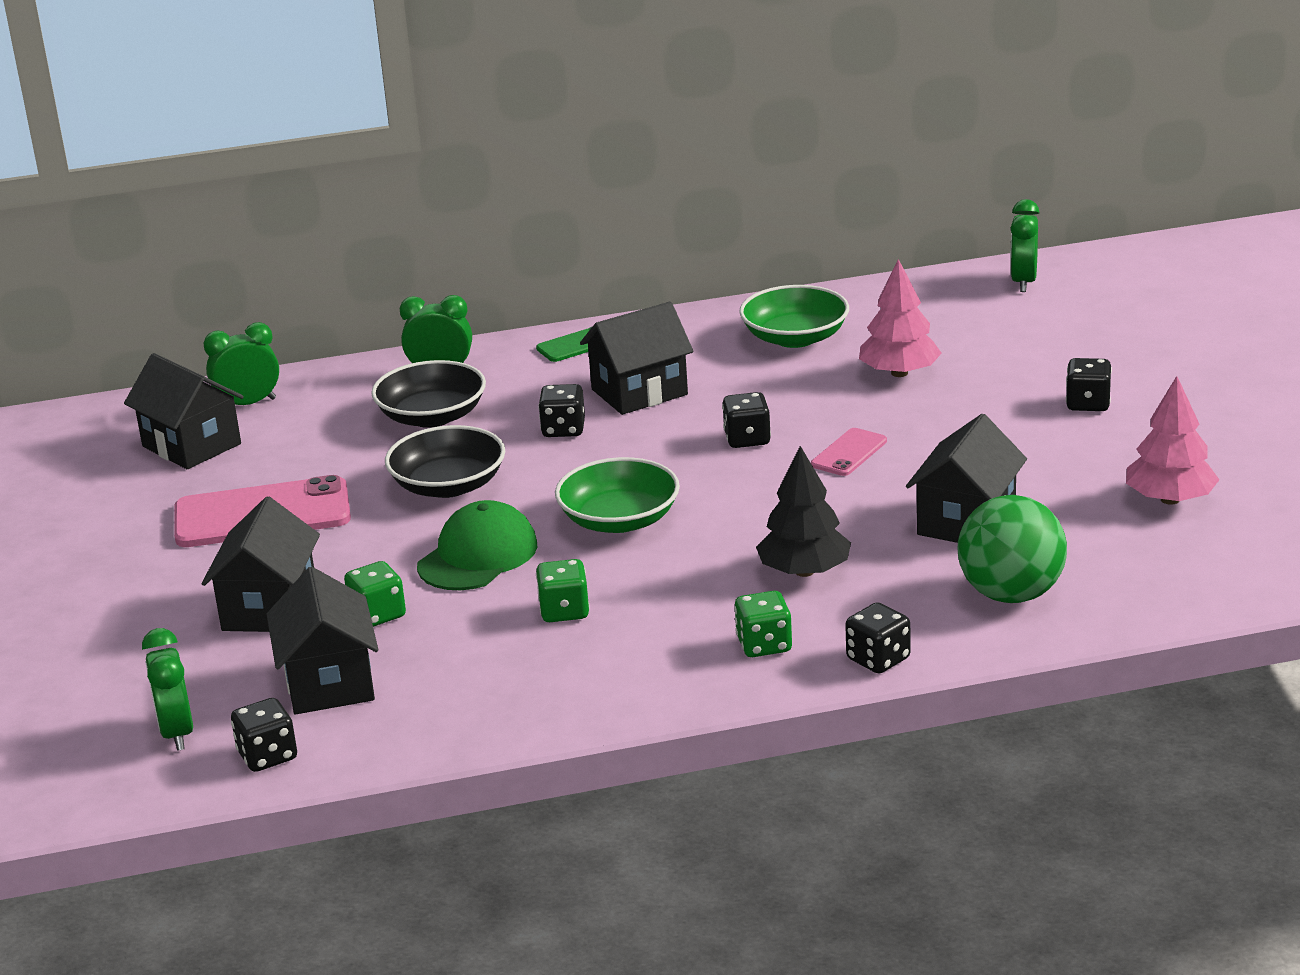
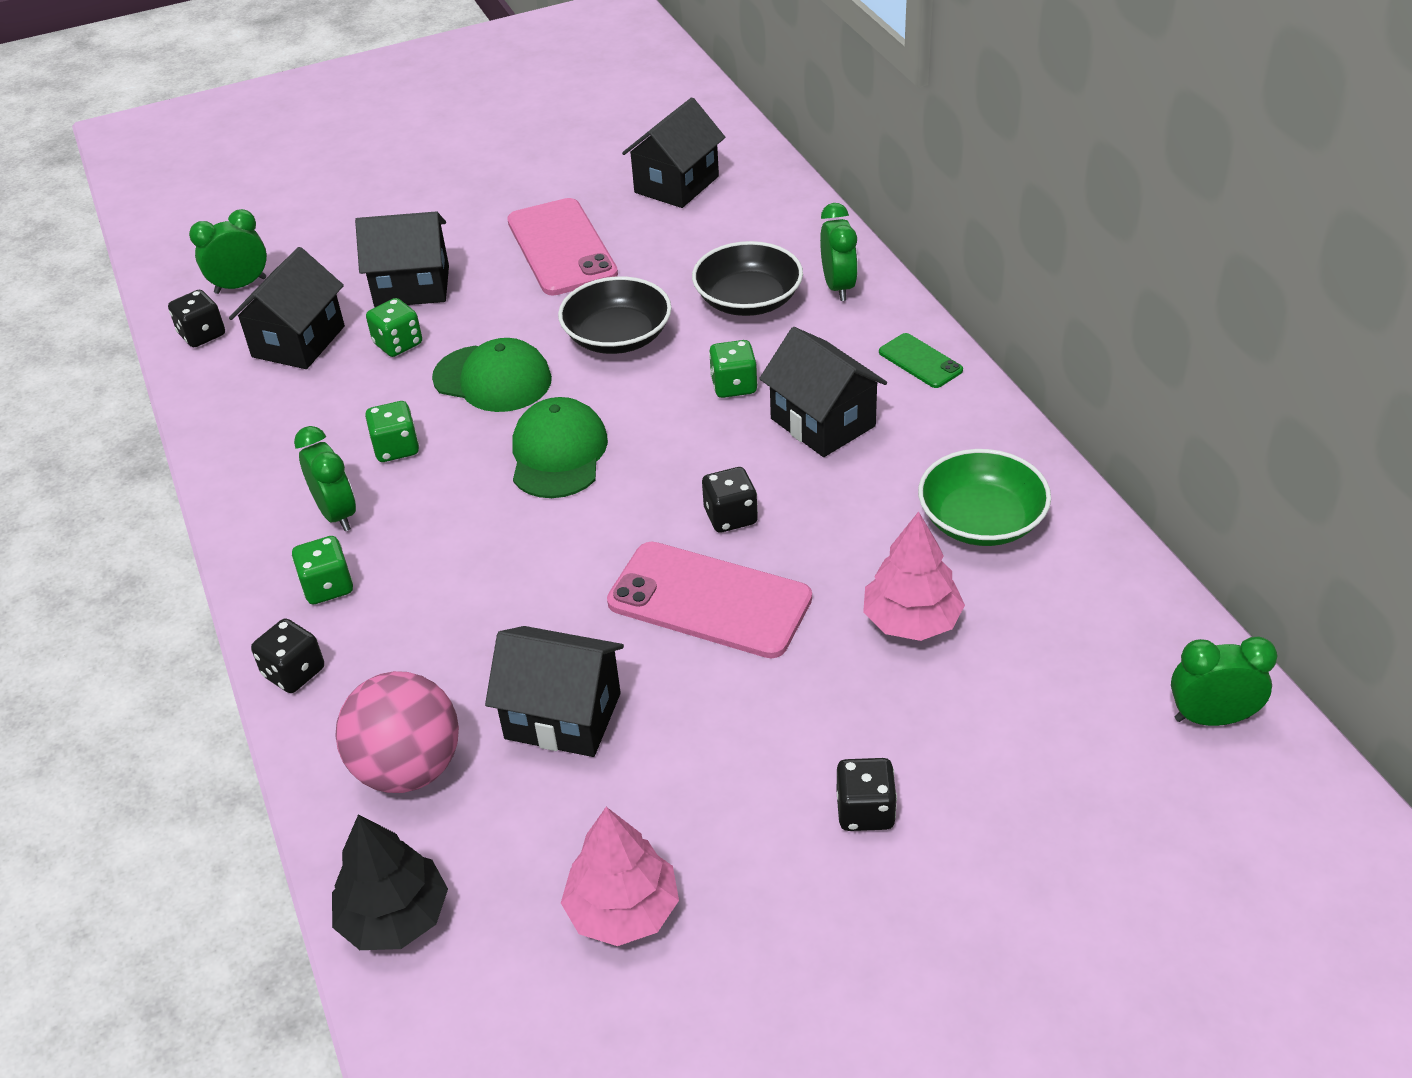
camera: 80 degrees right, 15 degrees up
(248, 404) = (755, 194): green clock -> green clock (337, 514)
(329, 683) = (298, 341): black house -> black house turned 45 degrees counterclockwise
(563, 429) = (734, 386): black dice -> green dice
(619, 520) = (558, 454): green bowl -> green cap
(804, 571) = (460, 597): black tree -> black tree (394, 917)
(849, 453) = (709, 600): pink phone -> pink phone, size x2.00
(1011, 594) = (408, 768): green ball -> pink ball

